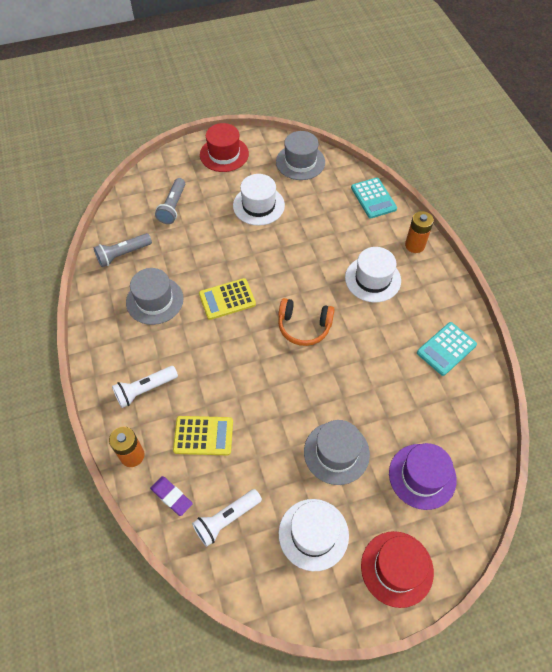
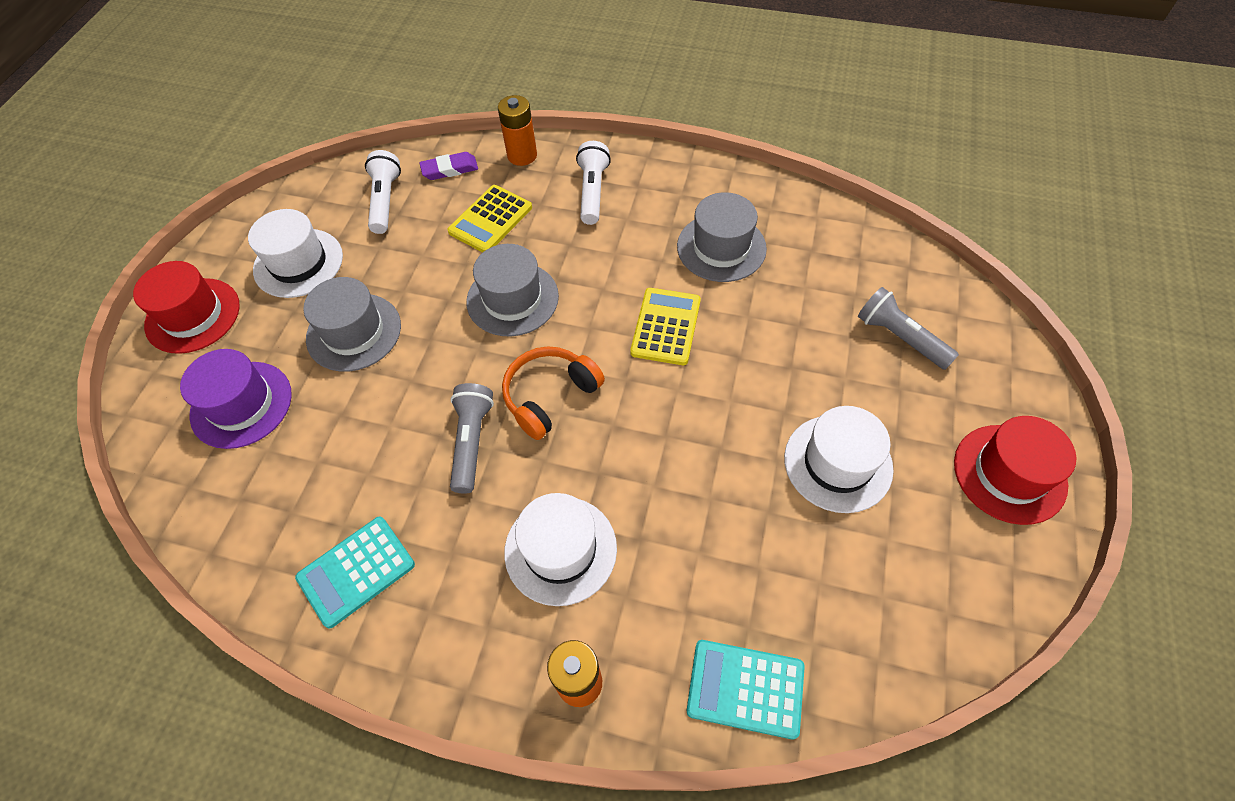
camera: 125 degrees right, 0 degrees up
(123, 254) = (829, 243): grey flashlight -> grey flashlight (472, 442)
(300, 162) = (926, 604): grey hat -> grey hat (512, 299)
(446, 349) = (356, 571): turquoise calculator -> turquoise calculator turned 120 degrees counterclockwise

